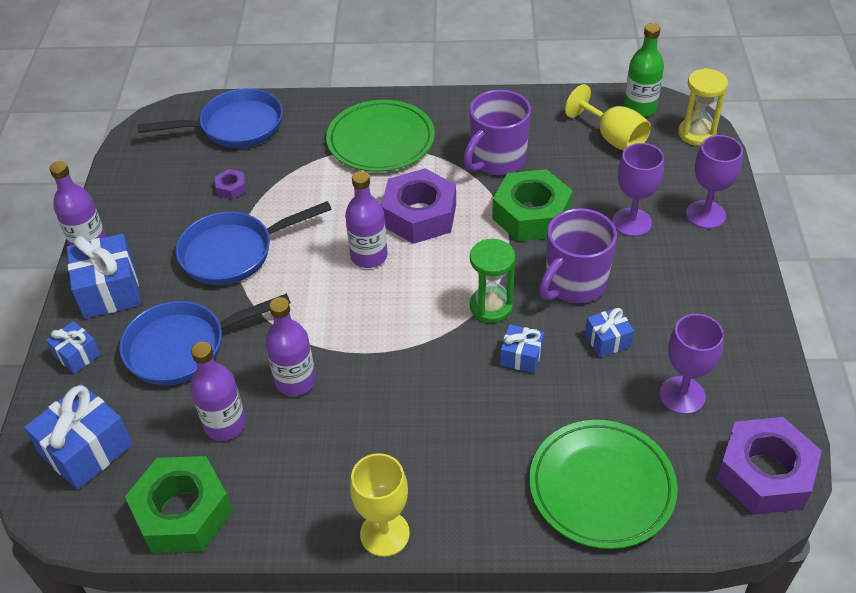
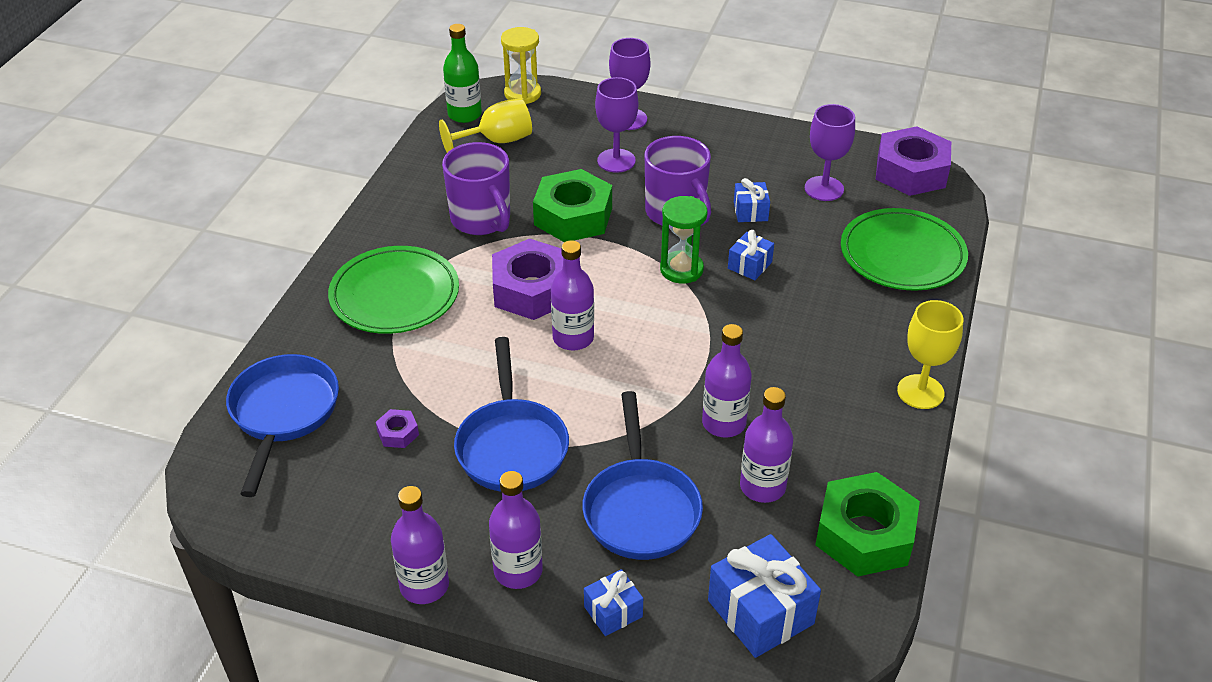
camera: 75 degrees left, 5 degrees down
(109, 290) = (518, 571): blue gift -> purple bottle

